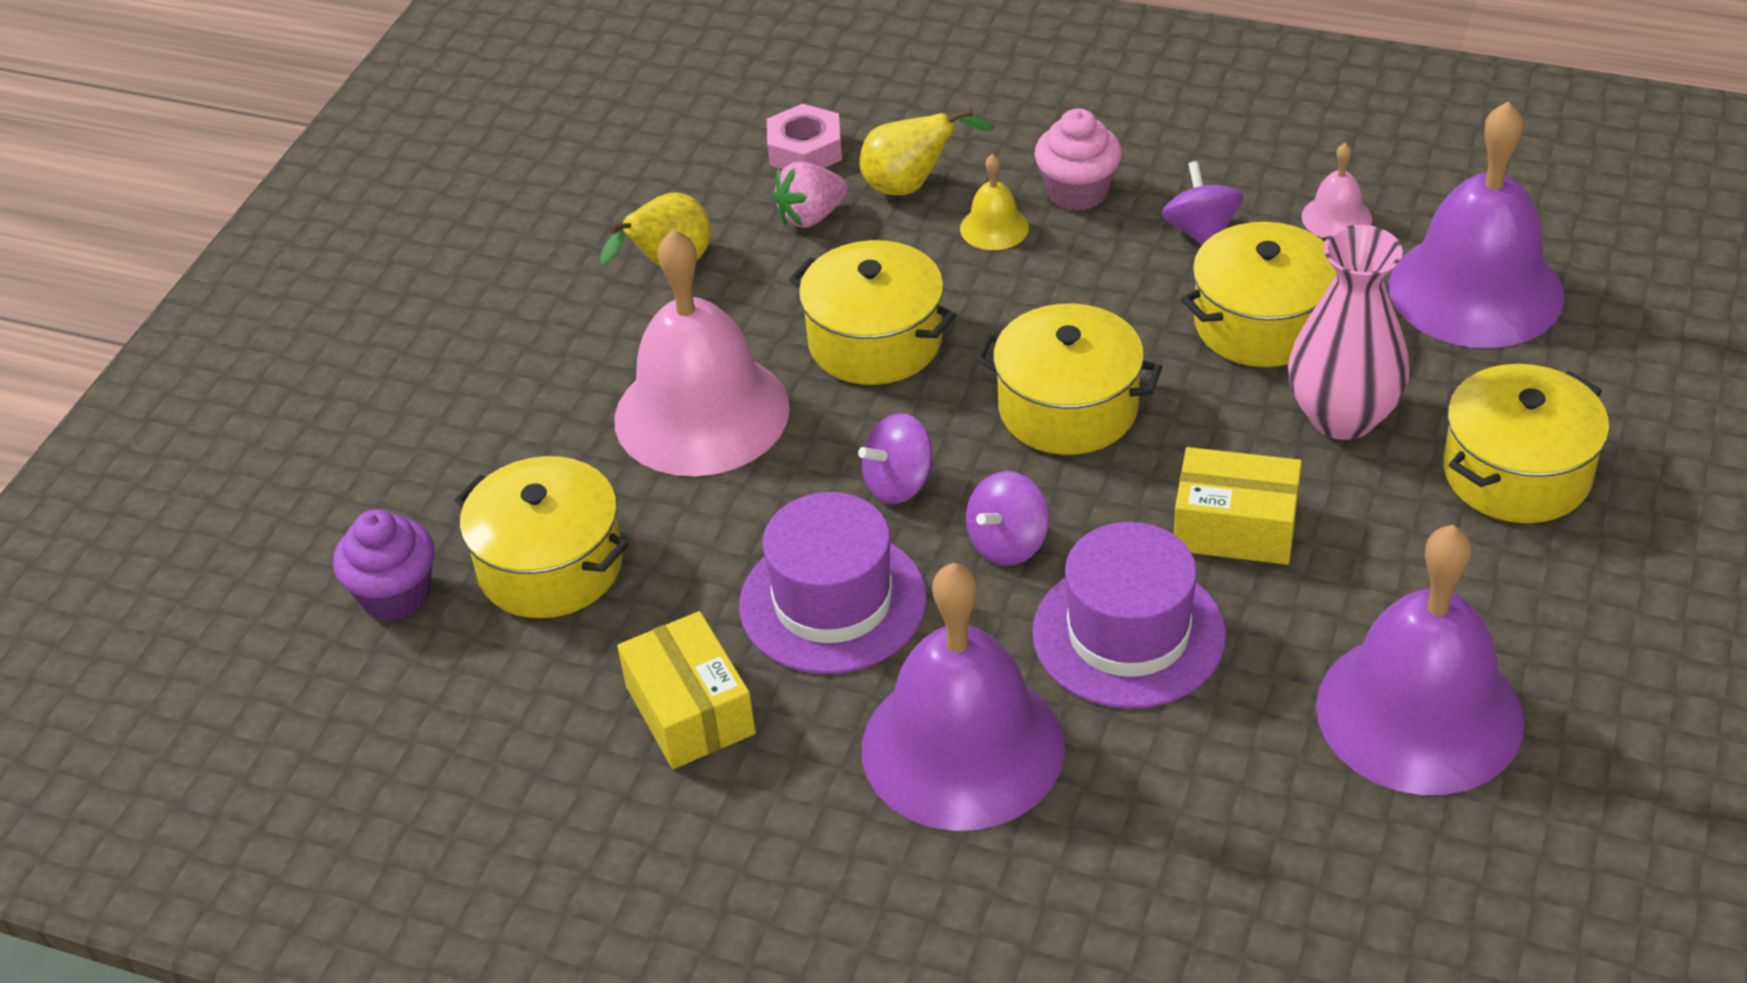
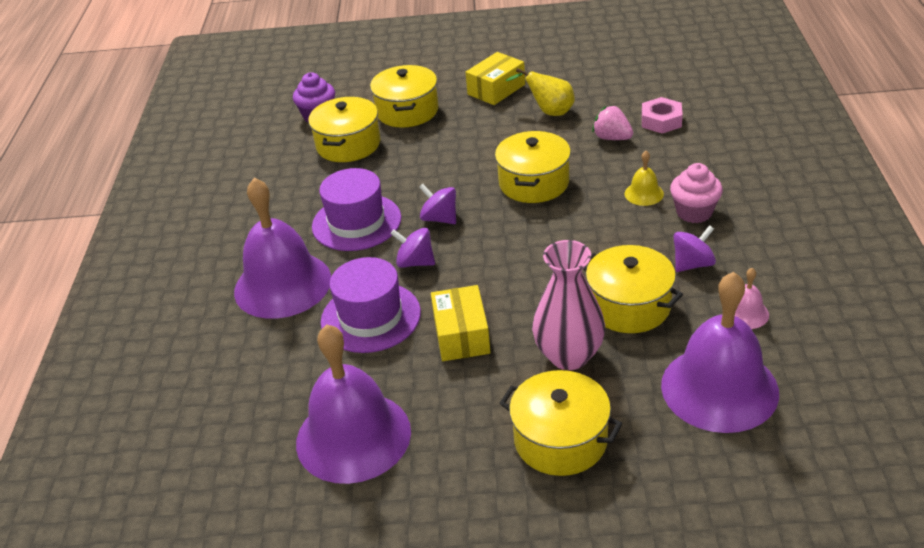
camera: 70 degrees right, 5 degrees down
(690, 710) = (281, 204): yellow box -> yellow box (496, 89)
(701, 413) = (457, 151): pink bell -> none
(911, 186) = (657, 159): yellow pear -> none
(1068, 408) = (520, 255): yellow pot -> yellow pot (407, 111)

